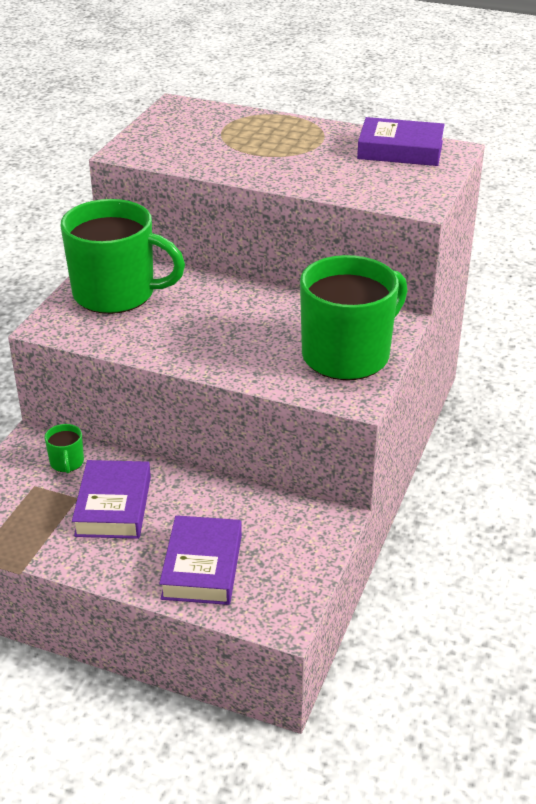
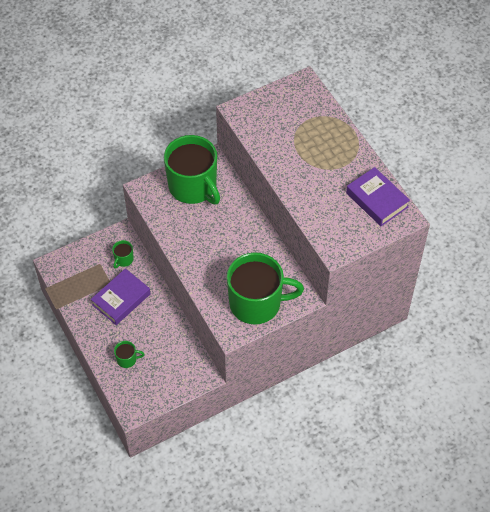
camera: 40 degrees right, 20 degrees up
(202, 567) = (127, 359): purple book -> green mug

